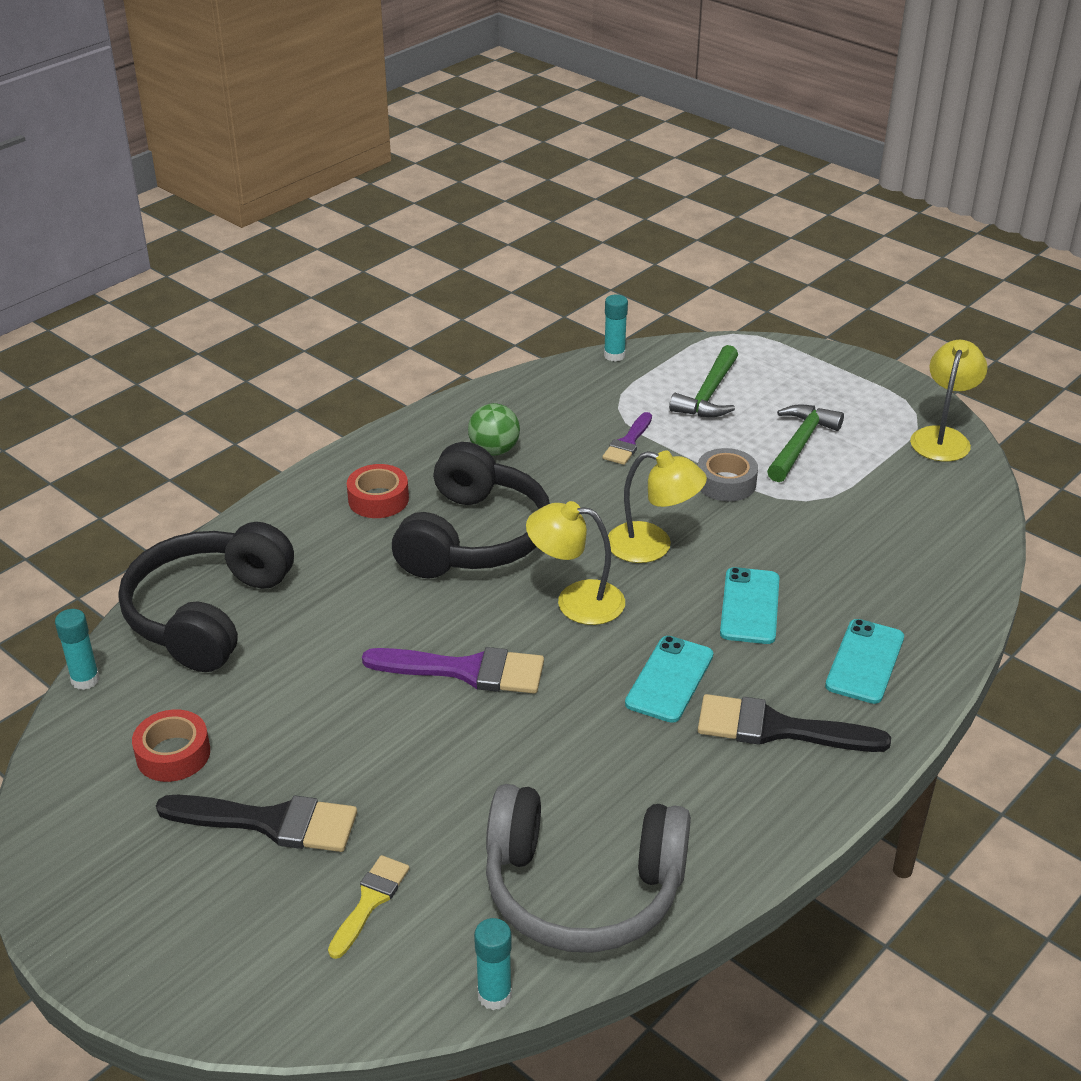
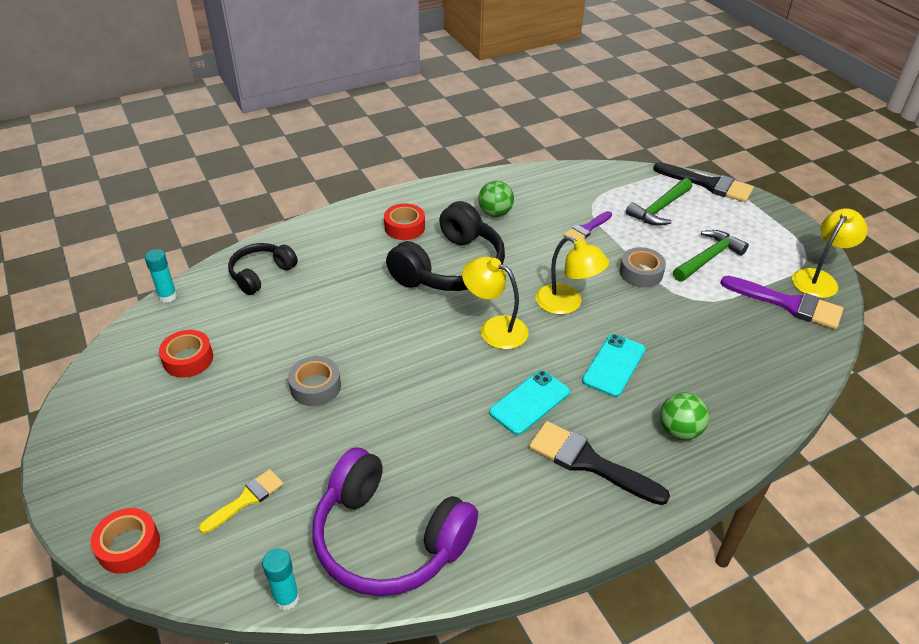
camera: 20 degrees right, 5 degrees up
(207, 614) = (261, 274): black headphones -> black headphones, size x0.57
(244, 1005) = (128, 546): none -> red tape
(270, 822) = (217, 423): black brush -> black brush (708, 184)
(378, 738) = (315, 386): none -> grey tape
(466, 670) = (396, 356): purple brush -> purple brush (788, 304)
(582, 889) = (388, 539): grey headphones -> purple headphones
(614, 355) = (607, 169): turquoise glue stick -> none
(865, 662) = (679, 431): turquoise phone -> green ball

